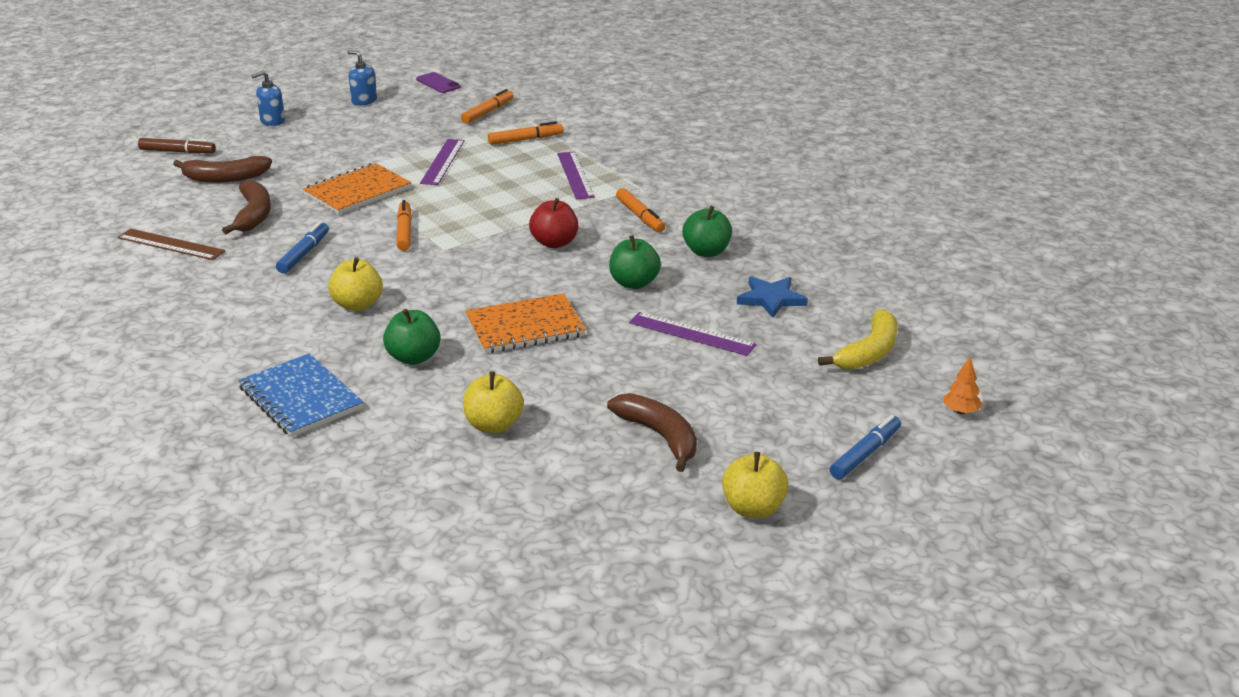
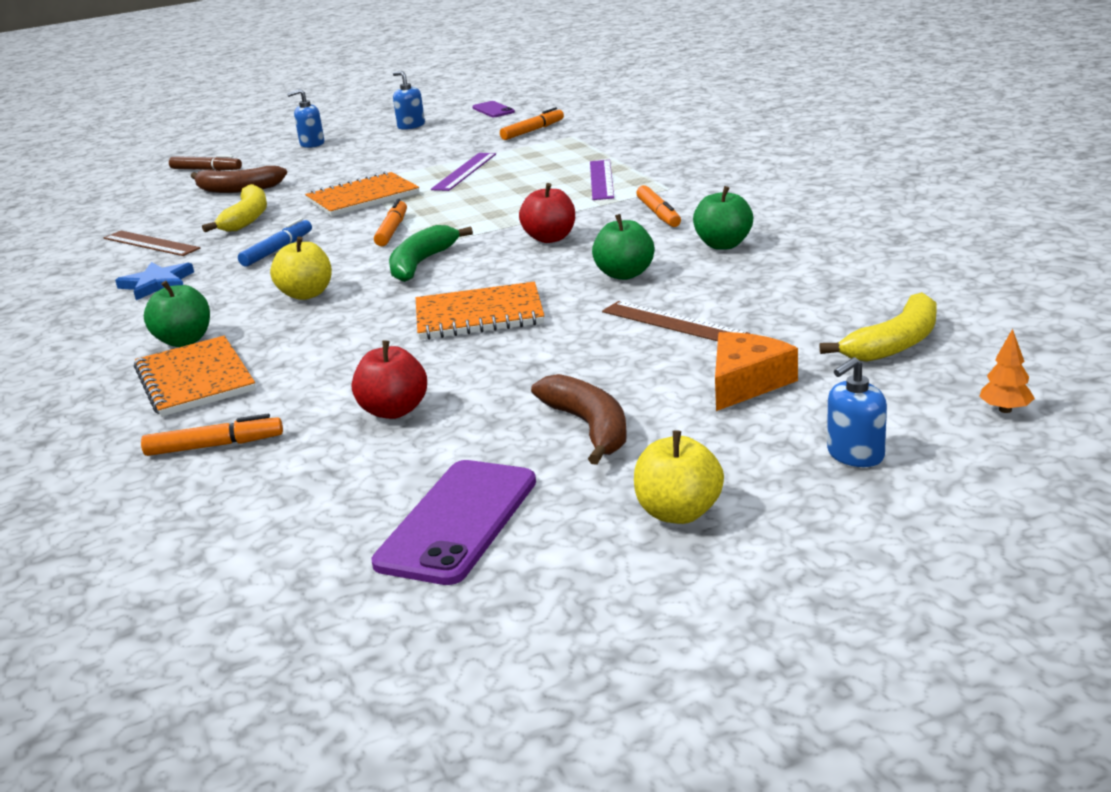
camera: 15 degrees right, 5 degrees down
(253, 215) = (247, 218): brown banana -> yellow banana
(300, 398) = (195, 380): blue notebook -> orange notebook
(413, 357) = (339, 343): green apple -> green apple (184, 341)
(449, 270) = (421, 264): none -> green banana
(493, 425) = (394, 411): yellow apple -> red apple
(525, 139) = (561, 151): orange marker -> orange marker (214, 446)
(590, 524) = (457, 522): none -> purple phone
(692, 334) = (674, 323): purple ruler -> brown ruler
(767, 391) = (746, 383): none -> orange cheese
(771, 299) = (785, 289): blue star -> blue star (157, 284)
(865, 454) = (855, 455): blue marker -> blue soap dispenser

